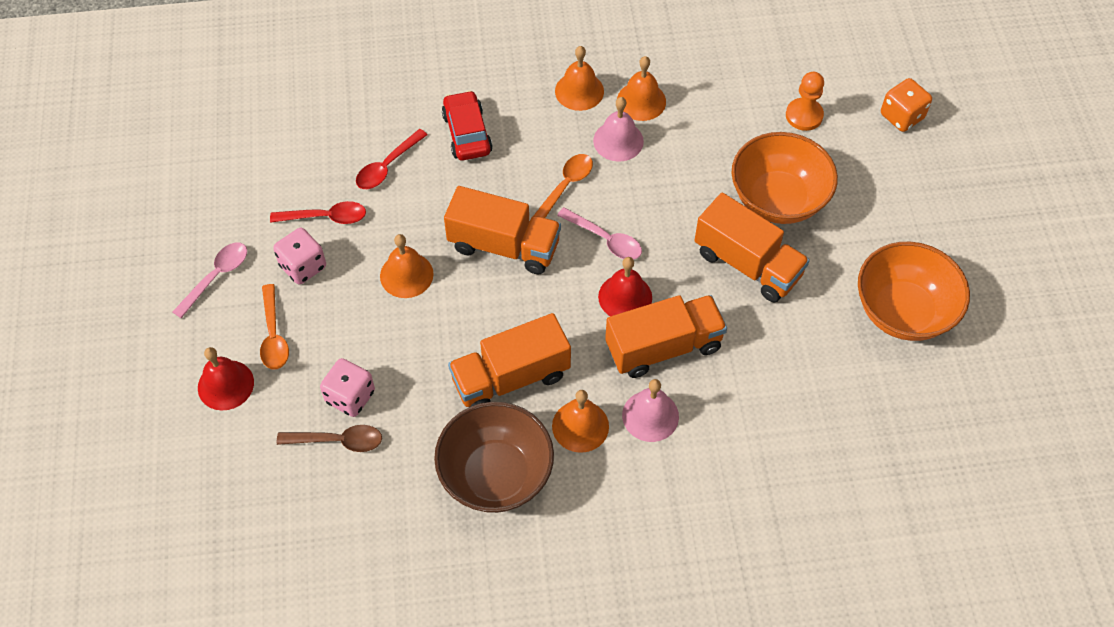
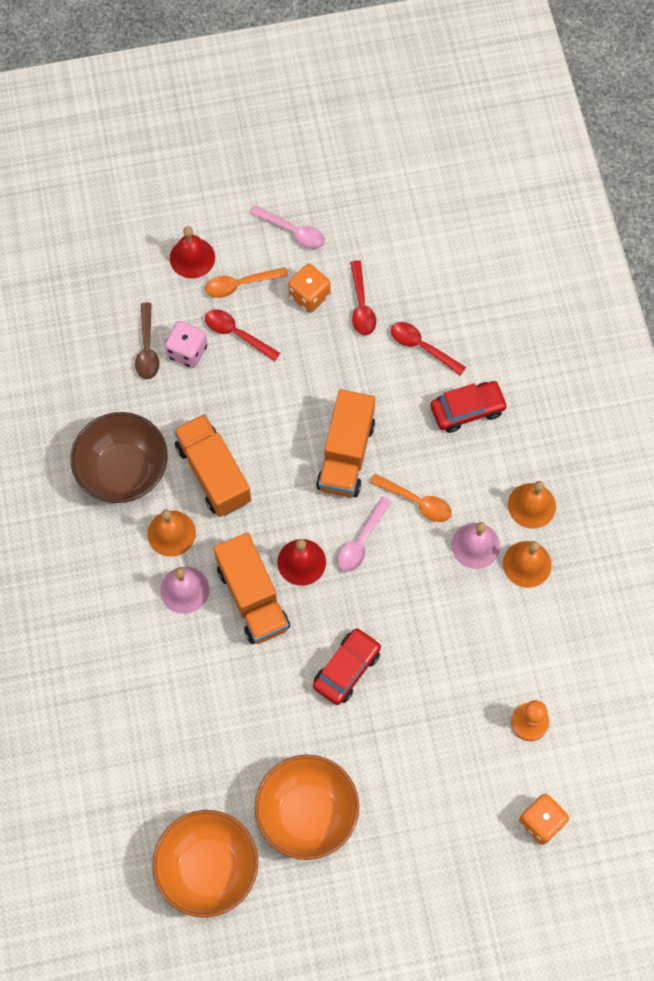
camera: 85 degrees right, 10 degrees up
(303, 266) = (309, 295): pink dice -> orange dice
(337, 343) = (237, 334): none -> red spoon
(406, 275) = (308, 378): orange bell -> none
(747, 264) = (347, 669): orange truck -> red car
(778, 199) = (423, 696): orange bowl -> orange bowl (208, 868)

